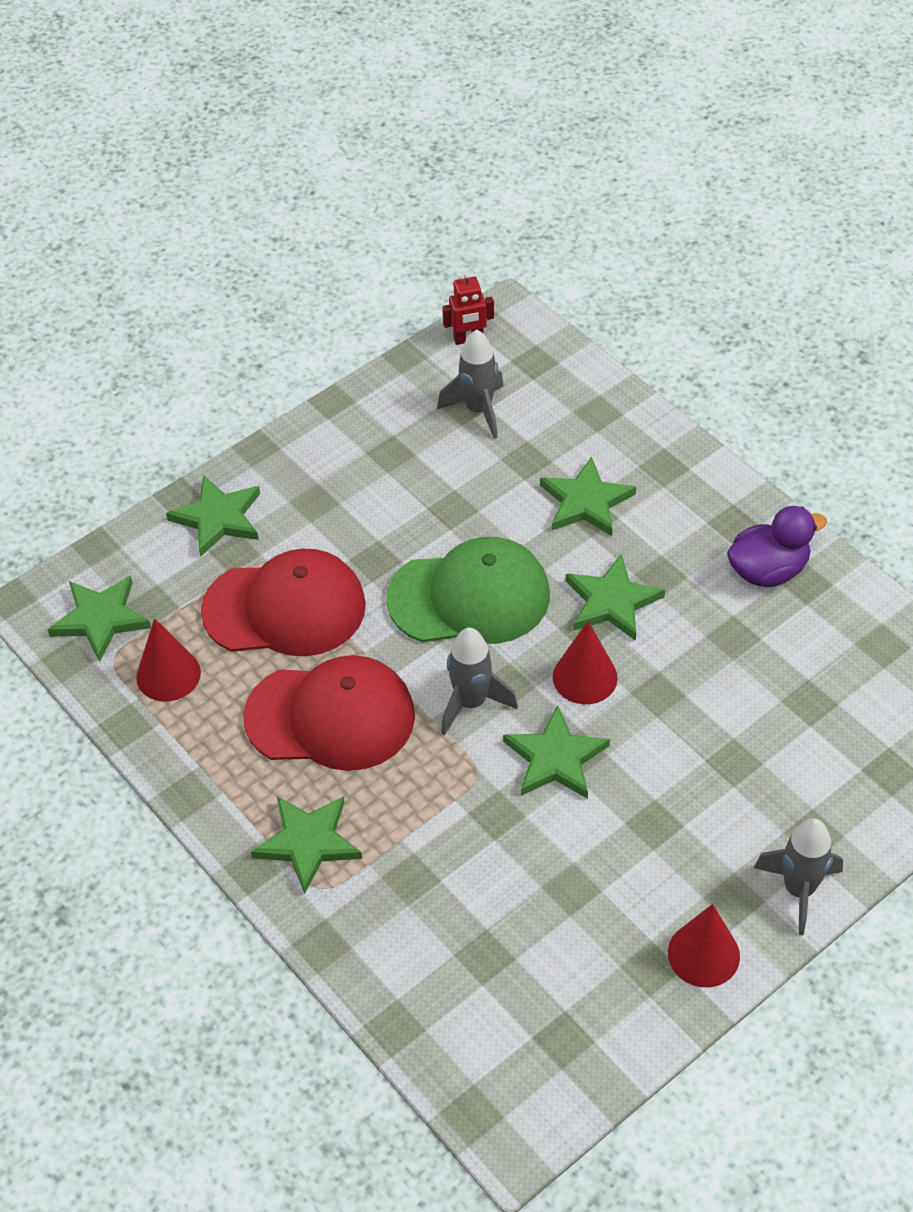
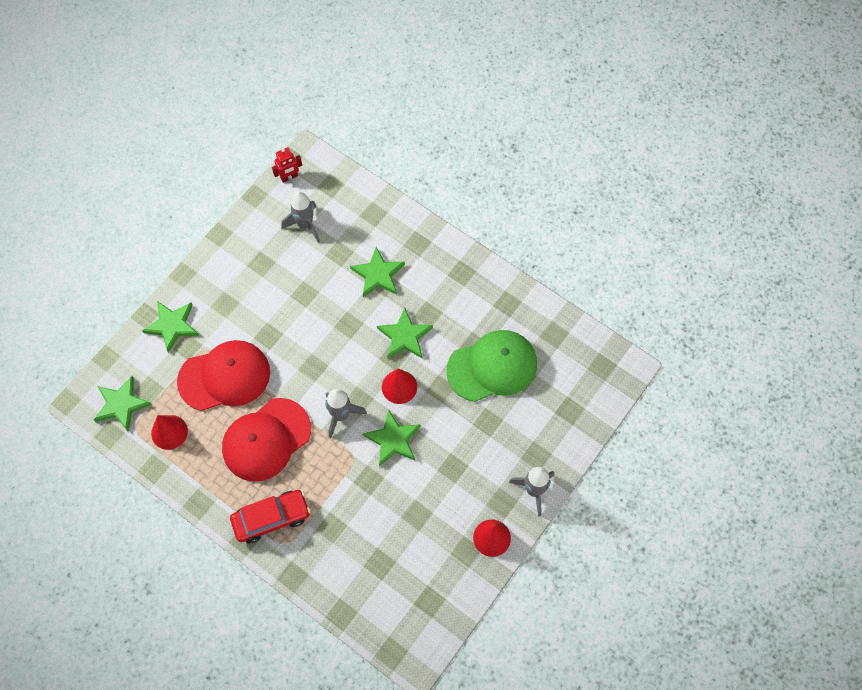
camera: 15 degrees left, 15 degrees up
(308, 842) = (271, 518): green star -> red car
(331, 717) = (266, 439): red cap -> red cap turned 150 degrees clockwise
(469, 597) = (326, 349): green cap -> green cap (492, 367)
(768, 570) = (486, 300): purple duck -> none

